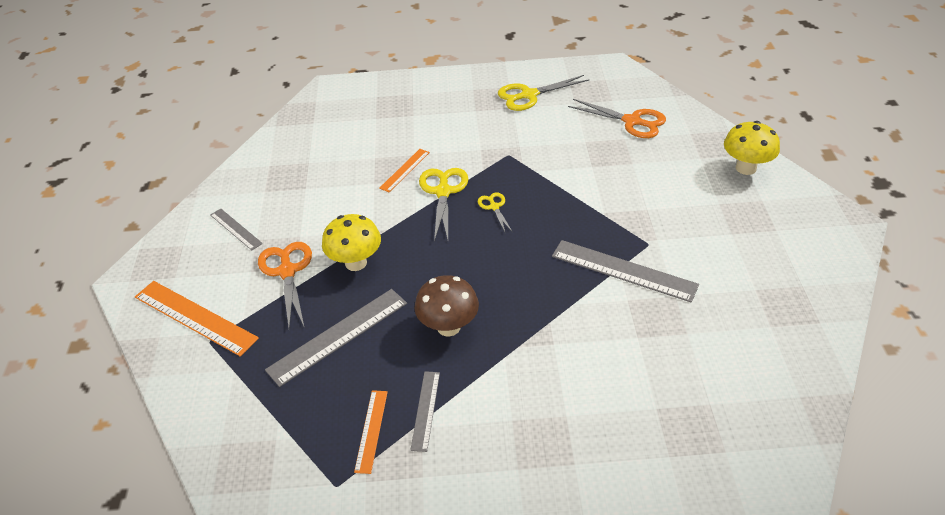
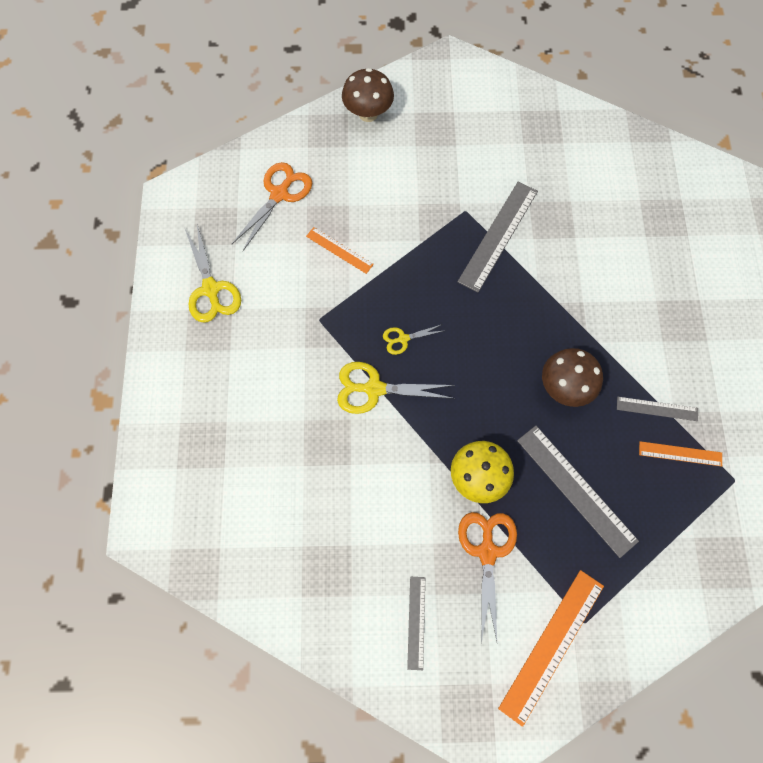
camera: 90 degrees left, 25 degrees up
(235, 229) = (416, 622): grey ruler -> grey ruler turned 45 degrees counterclockwise
(287, 271) = (487, 551): orange scissors -> orange scissors turned 105 degrees clockwise
(405, 170) = (332, 430): orange ruler -> orange ruler (339, 250)
(745, 168) = (368, 114): yellow mushroom -> brown mushroom

